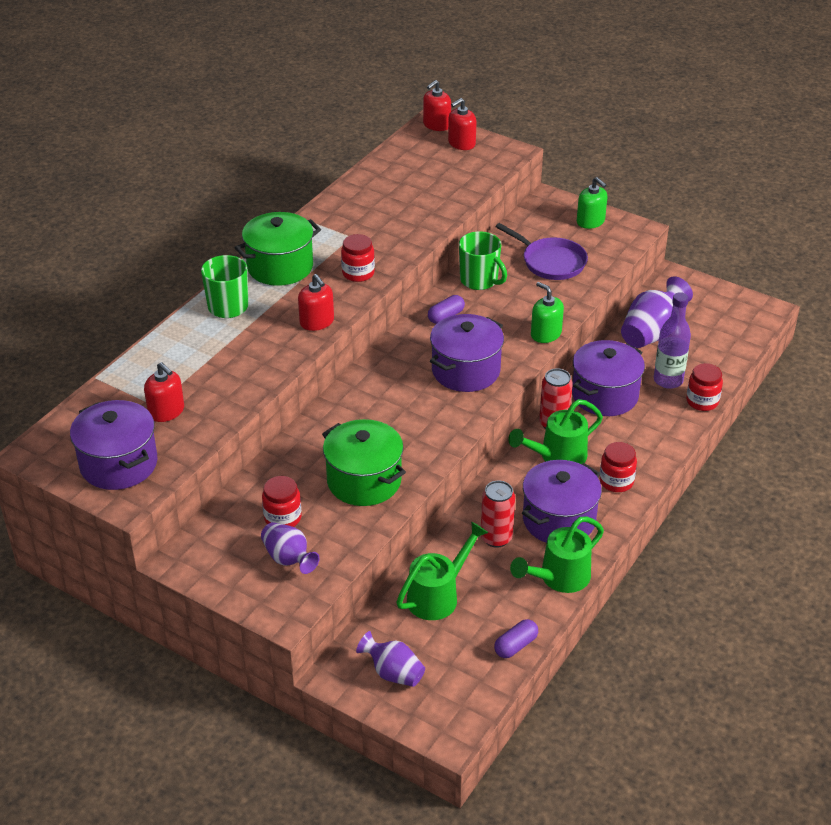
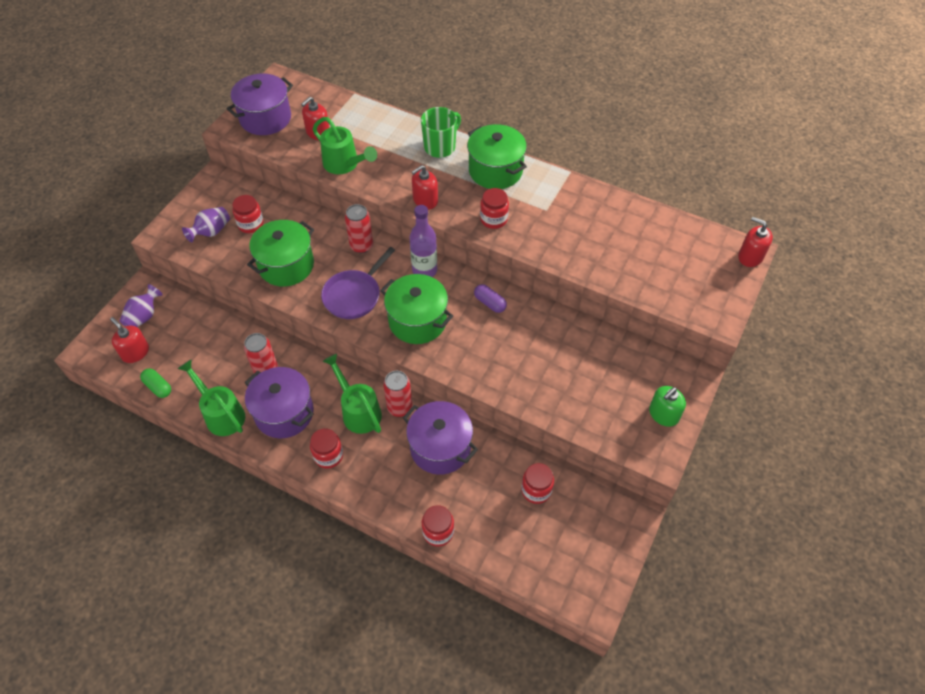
camera: 85 degrees right, 15 degrees up
(342, 413) = (361, 246): none -> red can
(438, 596) = (211, 337): green watering can -> green watering can (344, 164)
(461, 143) = (722, 278): red soap dispenser -> red soap dispenser (135, 352)
(465, 371) = (417, 321): purple pot -> green pot
(479, 280) = (546, 325): green mug -> none
(515, 645) = (158, 387): purple capsule -> green capsule
(546, 334) = (473, 378): green soap dispenser -> none
(550, 262) = (586, 380): purple pan -> purple pan (354, 295)
(652, 333) = (536, 490): purple vase -> red jar
(668, 380) = (466, 502): purple bottle -> purple bottle (424, 270)

